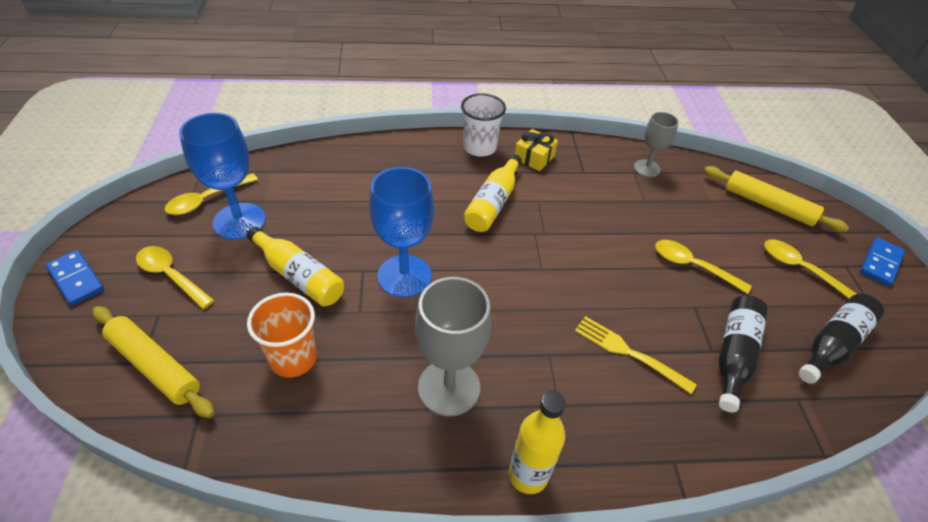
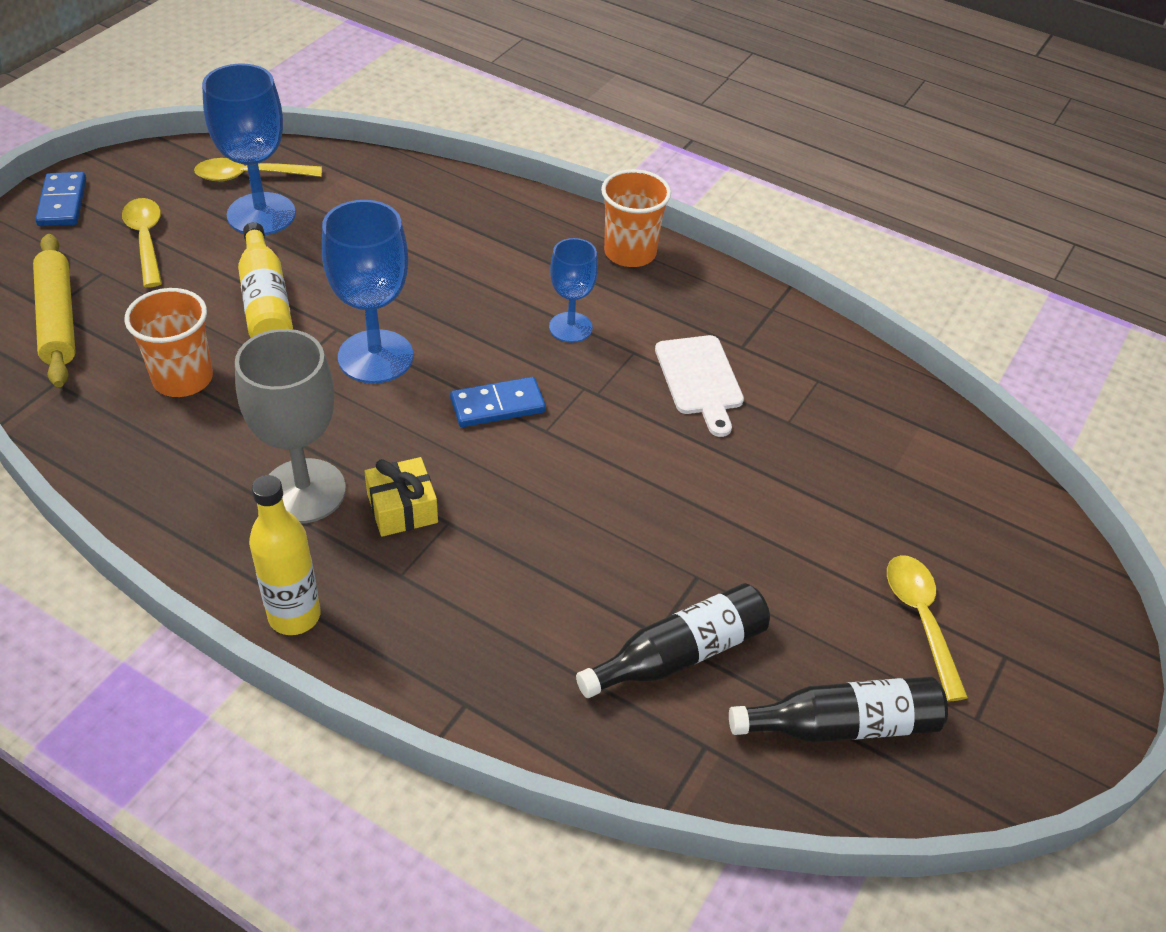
camera: 35 degrees right, 0 degrees up
(479, 147) = (630, 253): white cup -> orange cup
(493, 203) = (570, 327): yellow bottle -> blue goblet
(534, 157) = (692, 297): yellow gift -> yellow gift (402, 508)
(584, 199) = (700, 379): none -> white cutting board
(628, 352) = (545, 573): yellow fork -> none
(647, 168) = (845, 384): grey goblet -> none
(692, 266) = (755, 531): yellow spoon -> none
(768, 205) = (983, 520): yellow rolling pin -> none
(880, 263) = (1072, 684): blue domino -> blue domino (497, 405)

